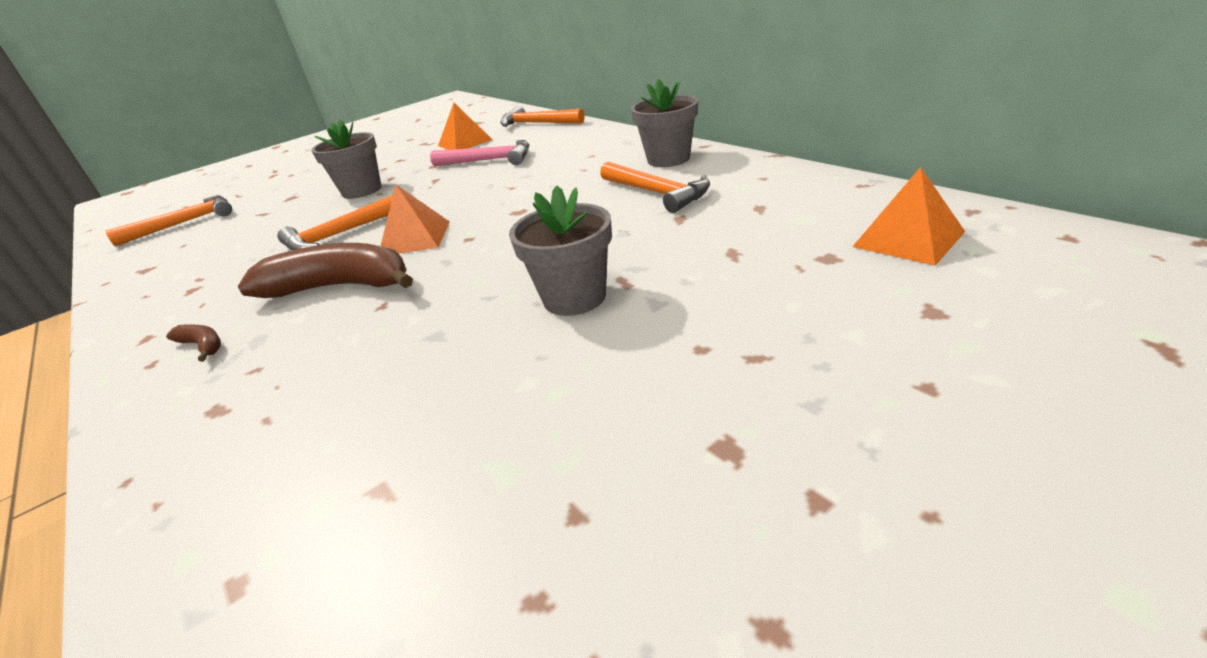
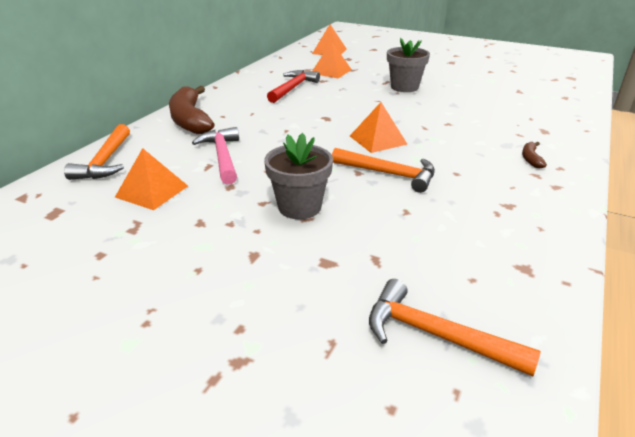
camera: 120 degrees left, 0 degrees up
(340, 287) = (446, 142): brown banana -> brown banana (190, 119)
(657, 193) = (293, 88): orange hammer -> red hammer
(668, 159) = (238, 92): grey flower pot -> none
(732, 229) = (331, 71): none -> orange pyramid

